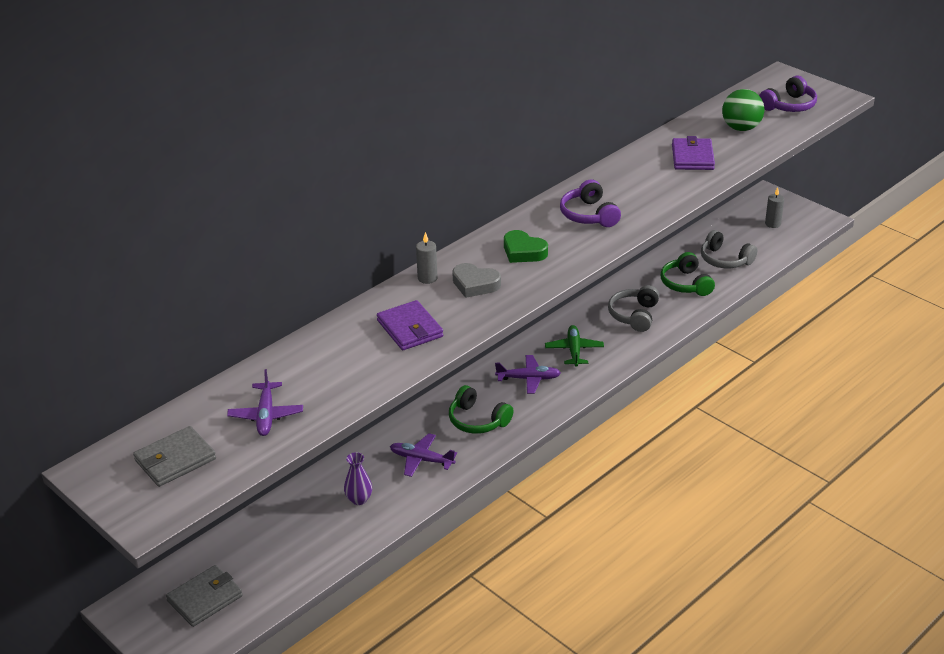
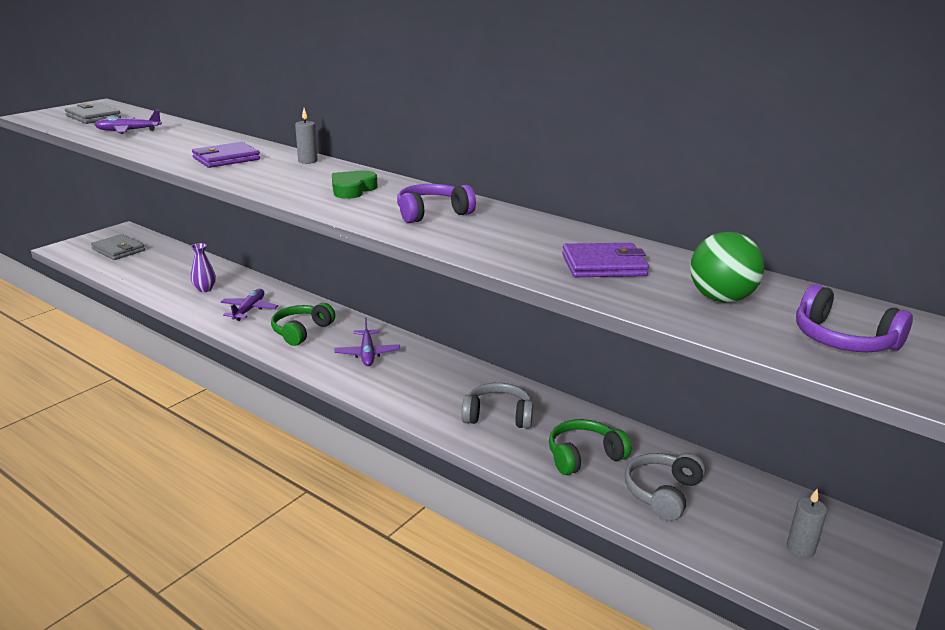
camera: 80 degrees right, 10 degrees down
(475, 284) = (293, 175): grey heart -> none
(574, 350) = (420, 378): green plane -> none

